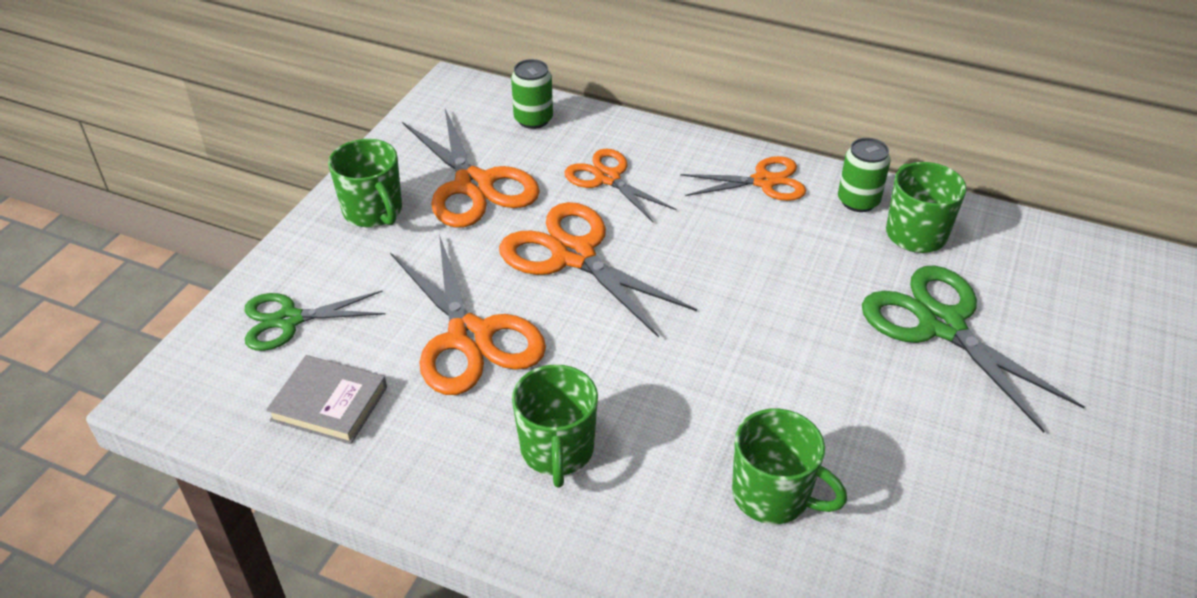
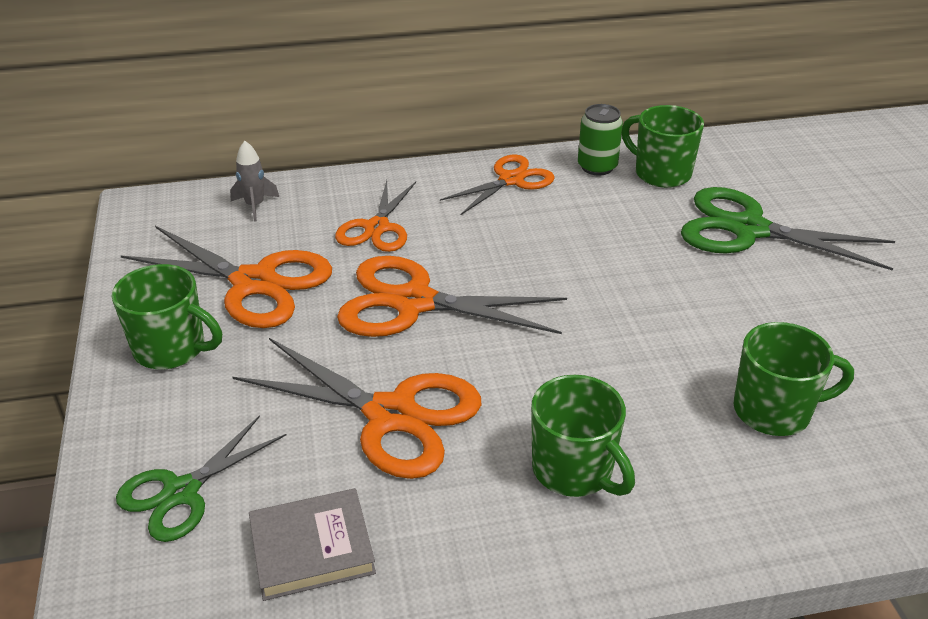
camera: 35 degrees left, 5 degrees down
(533, 119) = (255, 206): green can -> grey rocket
(607, 178) = (377, 228): orange scissors -> orange scissors turned 90 degrees counterclockwise

